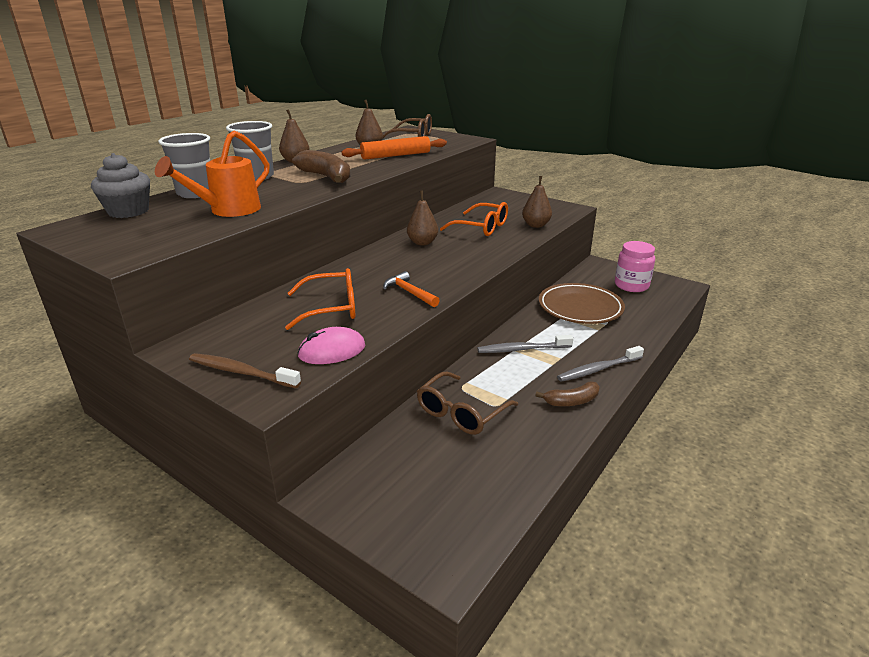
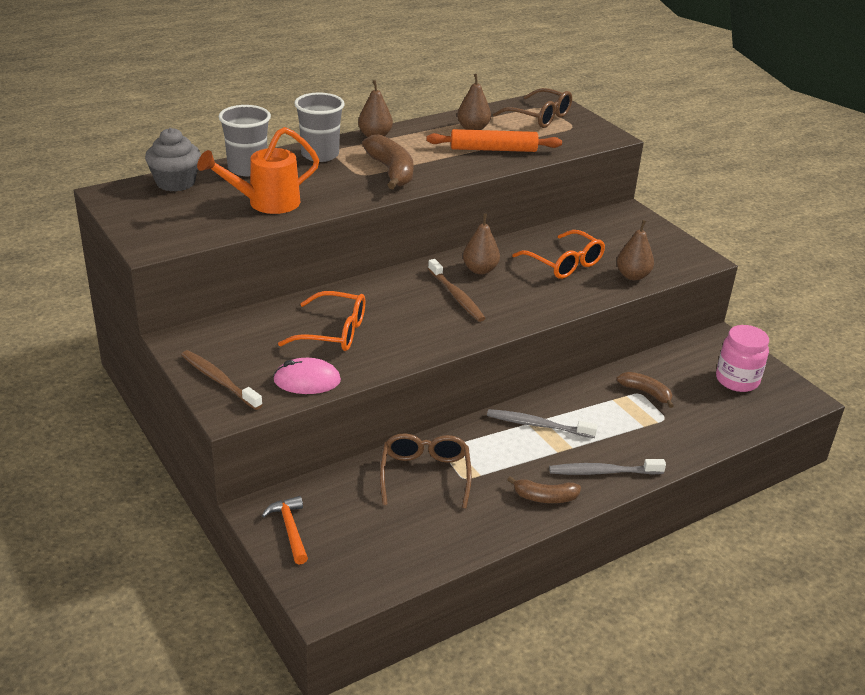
camera: 20 degrees right, 5 degrees up
(409, 292) = (421, 333): orange hammer -> orange hammer (290, 529)
(418, 262) = (456, 296): none -> brown toothbrush
(461, 413) = (425, 475): brown glasses -> brown glasses turned 120 degrees clockwise
(580, 308) = (646, 393): brown plate -> brown banana

